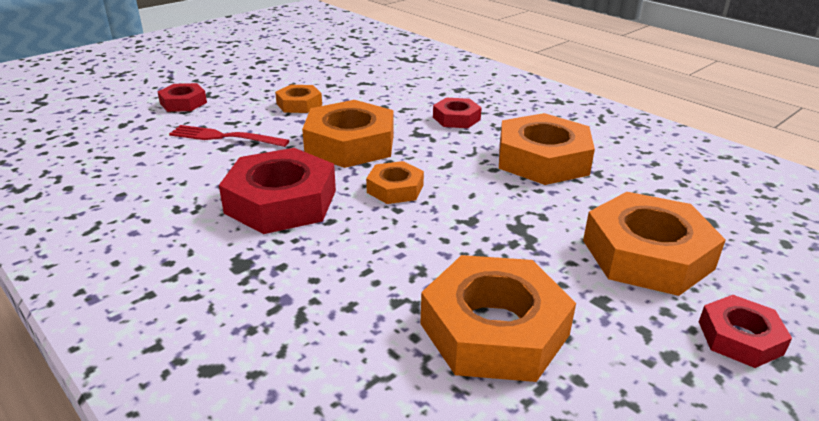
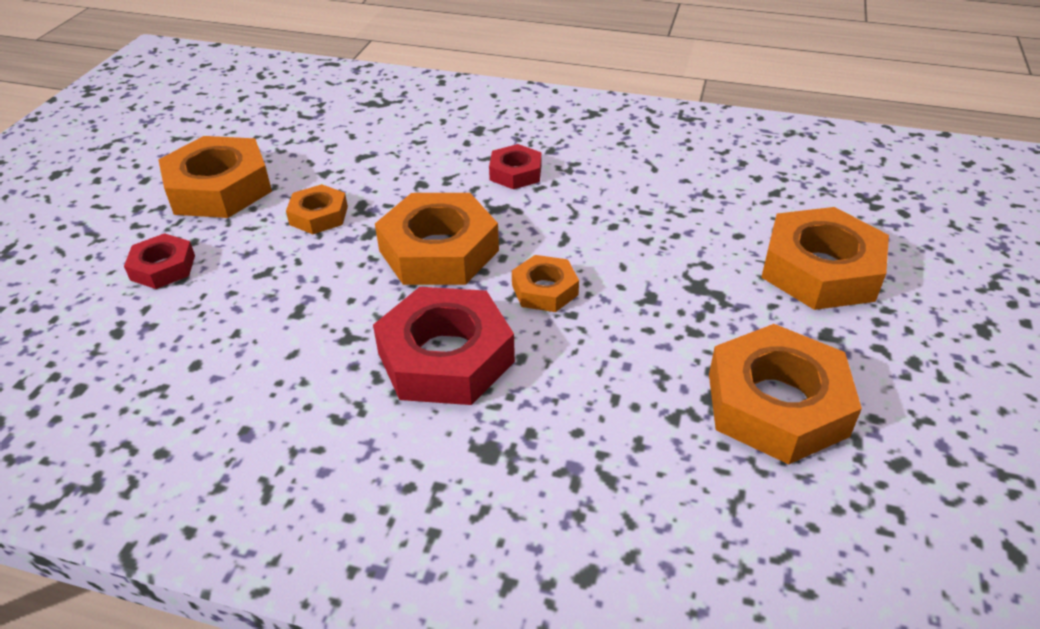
camera: 30 degrees left, 10 degrees up
(223, 137) = (279, 298): red fork -> none
(542, 159) = (646, 196): orange nut -> orange nut (219, 188)
(740, 337) = (944, 321): red nut -> none

